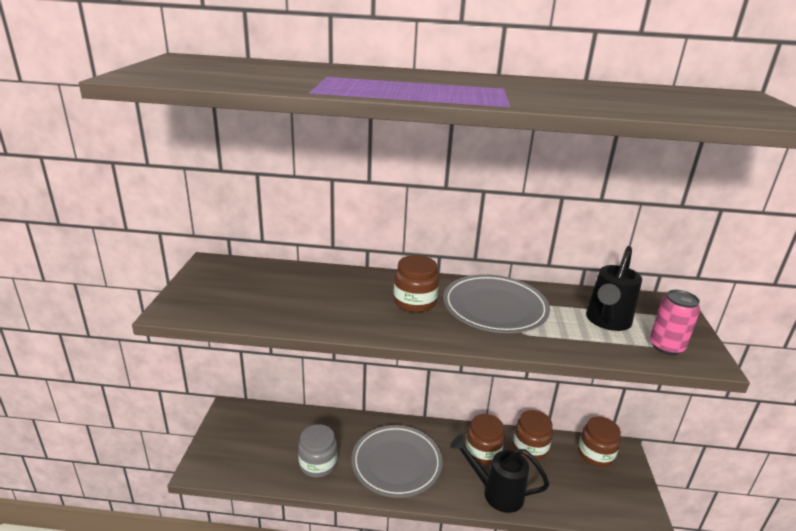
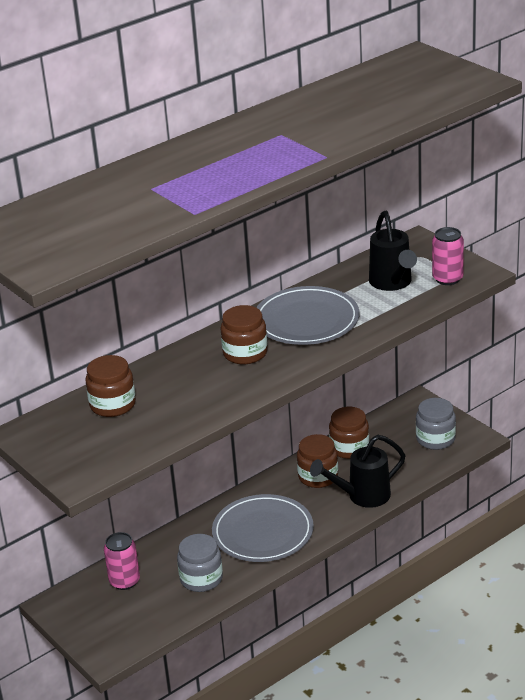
camera: 40 degrees left, 5 degrees up
(279, 427) = (124, 581): none -> pink can
(595, 454) = (401, 419): brown jar -> brown jar (112, 405)
(607, 491) = (435, 439): none -> grey jar

